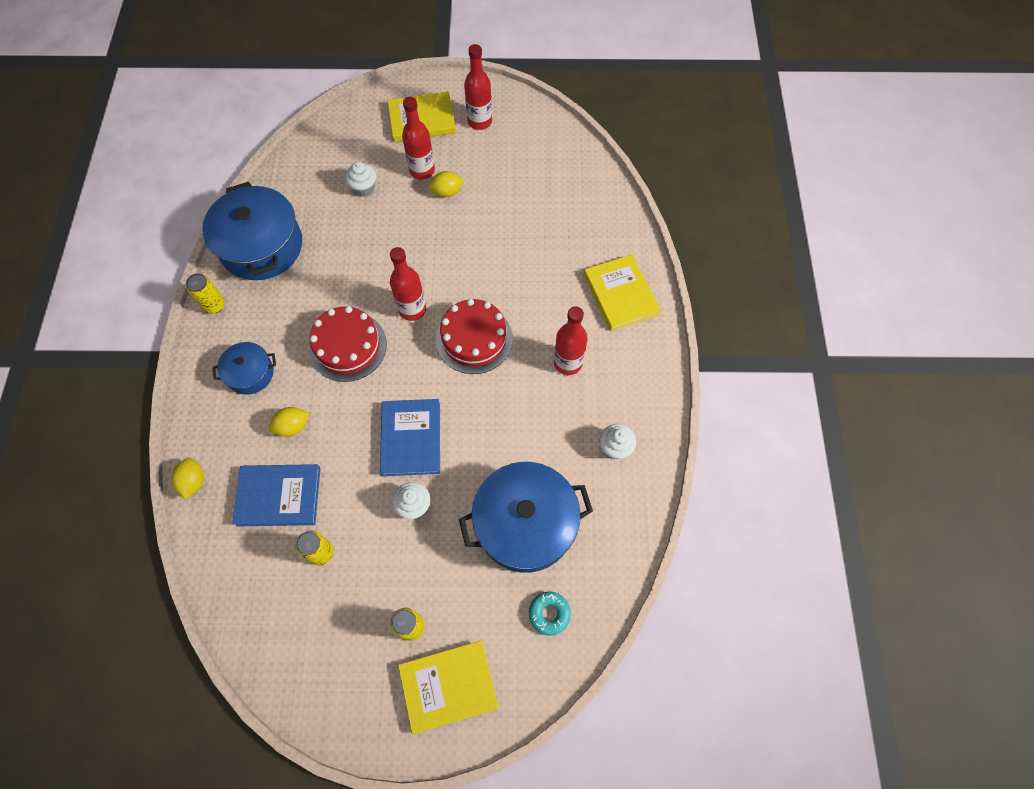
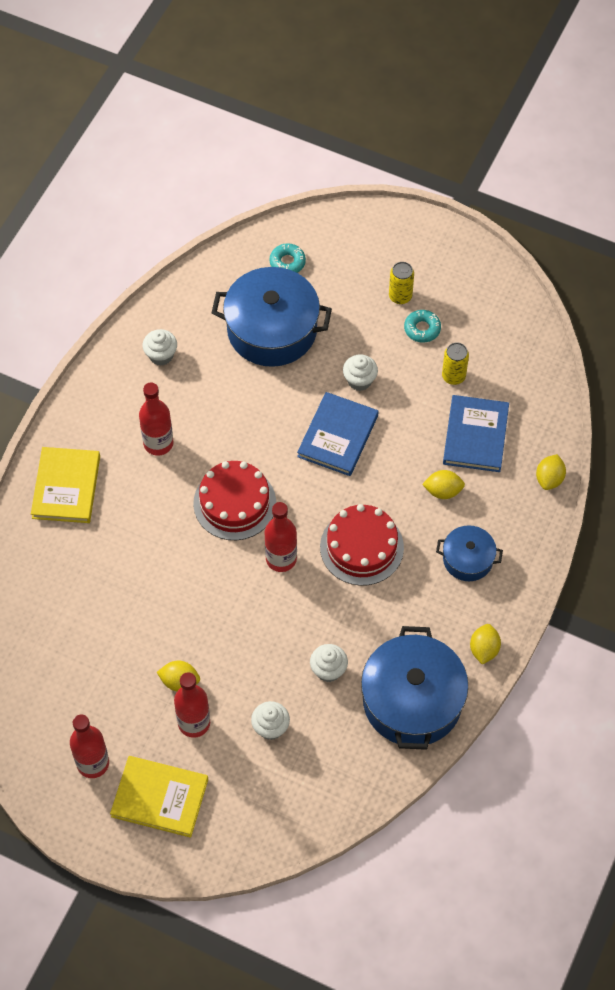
camera: 155 degrees left, 5 degrees down
(214, 305) = (484, 649): yellow can -> yellow lemon
(279, 496) = (475, 435): blue book -> blue book turned 75 degrees clockwise
(336, 242) = (328, 670): none -> white cupcake
(373, 595) = (422, 329): none -> turquoise donut
(448, 686) = (388, 248): yellow book -> none

